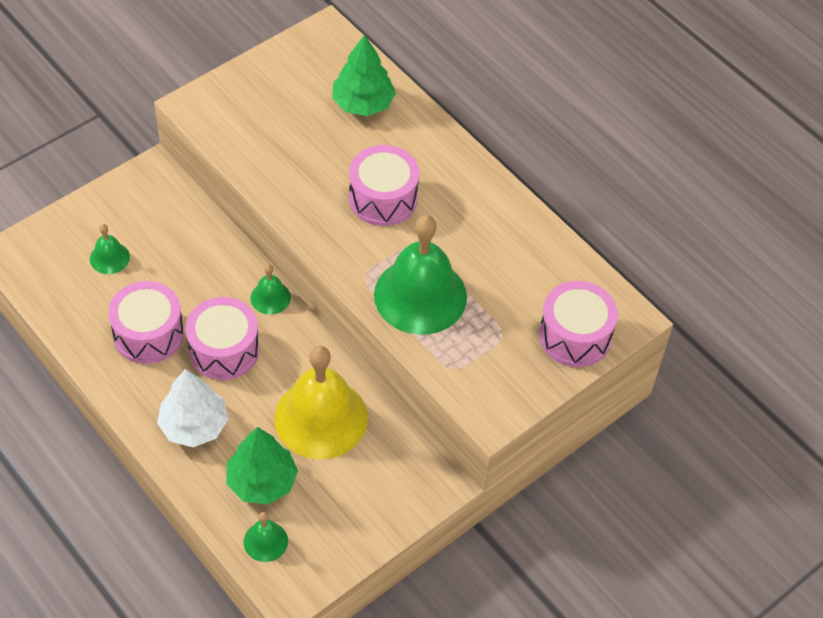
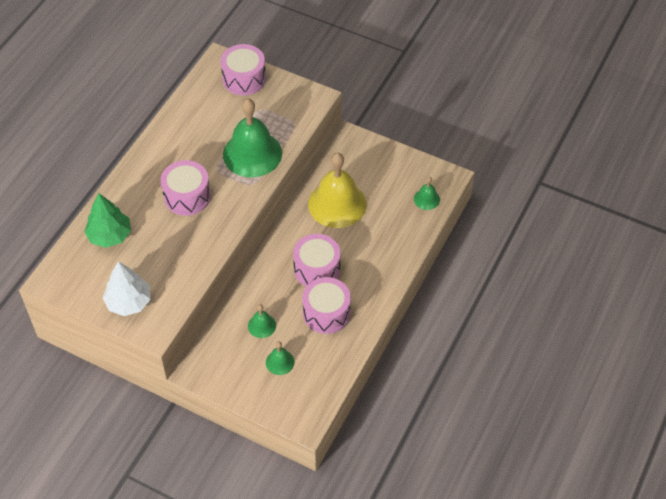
camera: 110 degrees left, 0 degrees up
(194, 425) = (376, 261): white tree -> white tree (129, 302)
(262, 481) = (392, 215): green tree -> none
(270, 297) = (266, 261): green bell -> green bell (262, 325)

